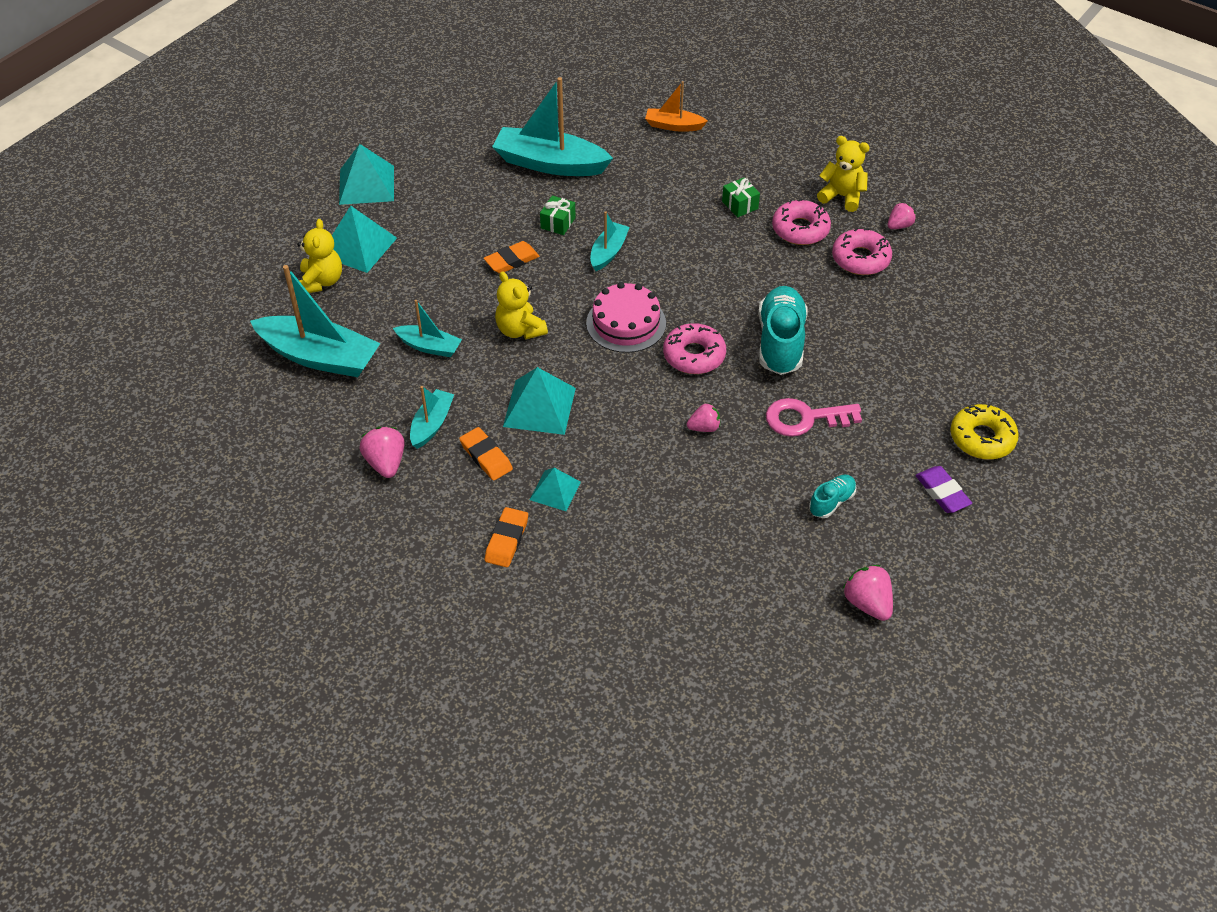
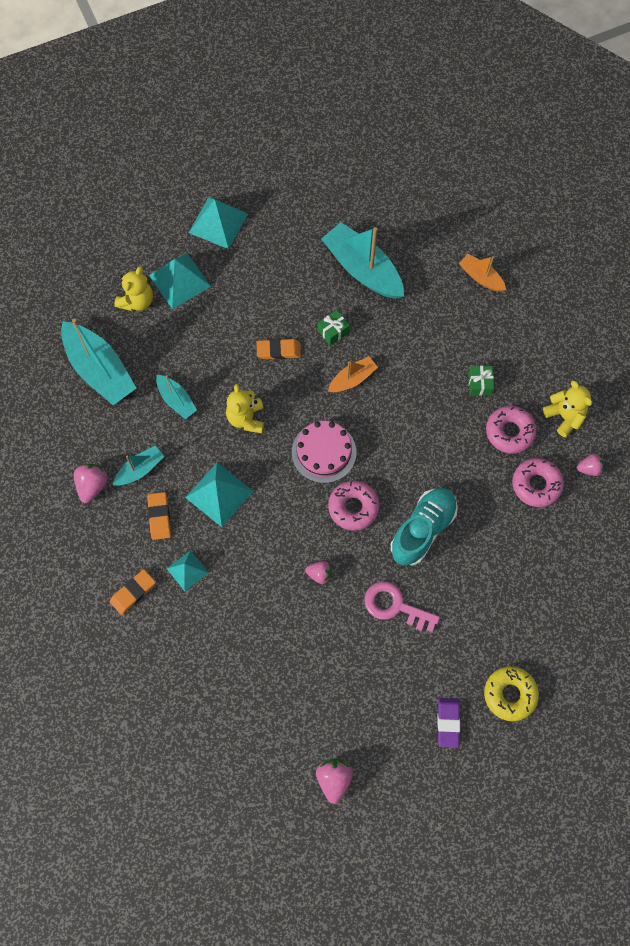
camera: 30 degrees right, 20 degrees up
(608, 252) = (352, 379): turquoise boat -> orange boat
(831, 502) = (365, 686): turquoise shoe -> none

